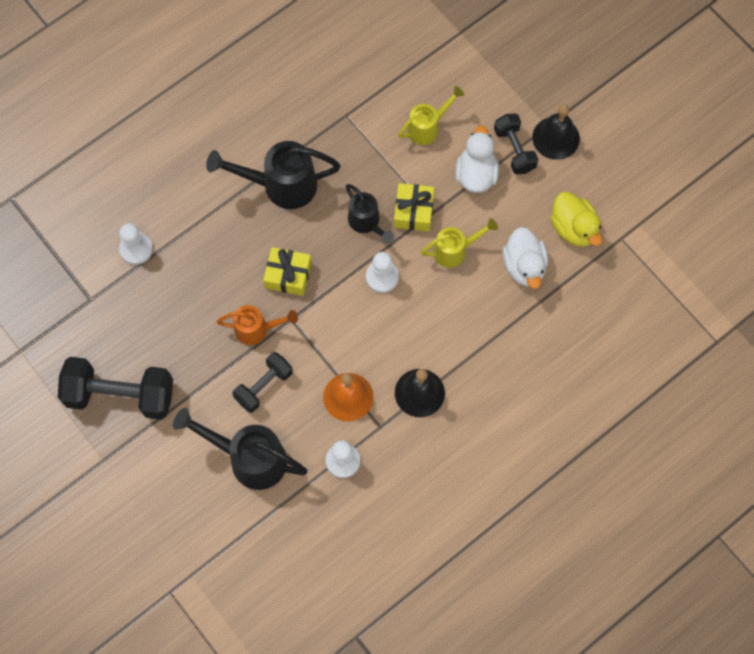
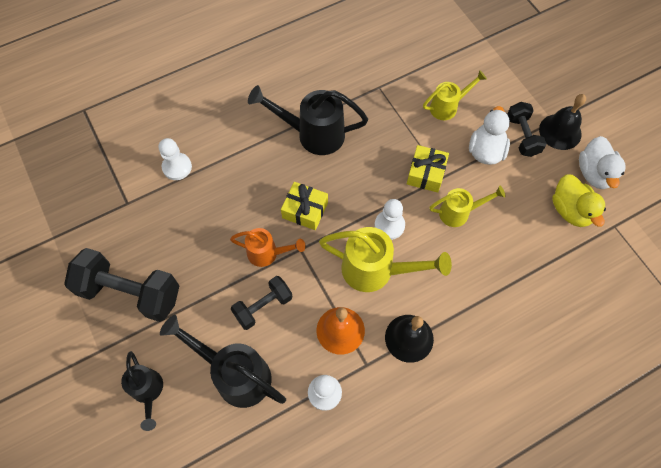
camera: 10 degrees right, 5 degrees down
(367, 223) = (383, 177): black watering can -> black watering can (148, 392)
(375, 328) = (376, 270): none -> yellow watering can
(524, 266) = (521, 236): white duck -> white duck (594, 173)

